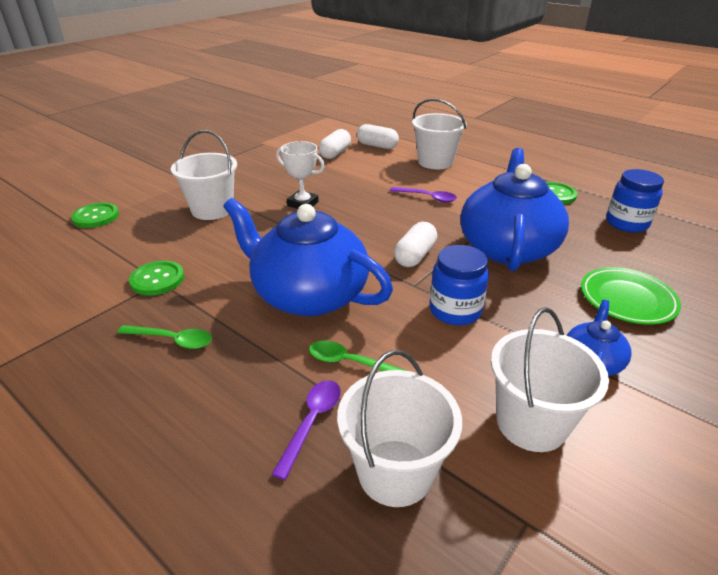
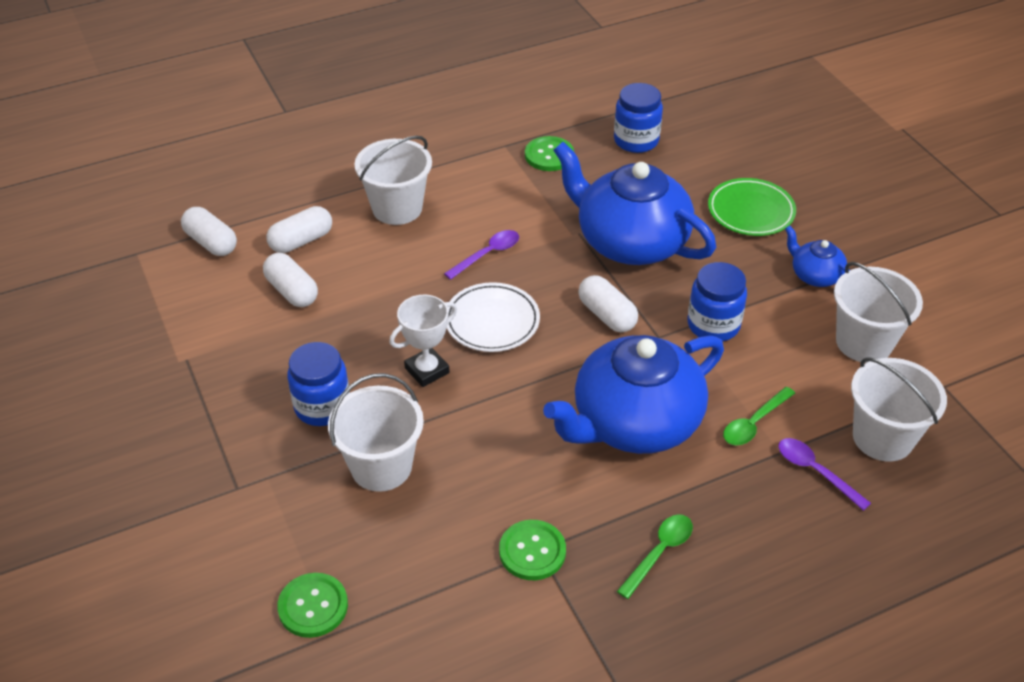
camera: 65 degrees left, 10 degrees up
(251, 182) = (322, 406): none -> blue jar
(352, 128) = (211, 242): none -> white capsule
(365, 214) = (492, 321): none -> white plate

